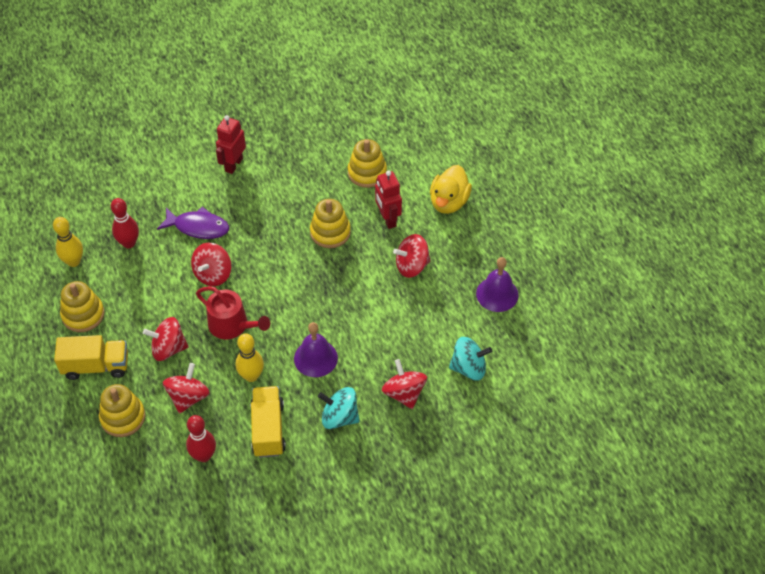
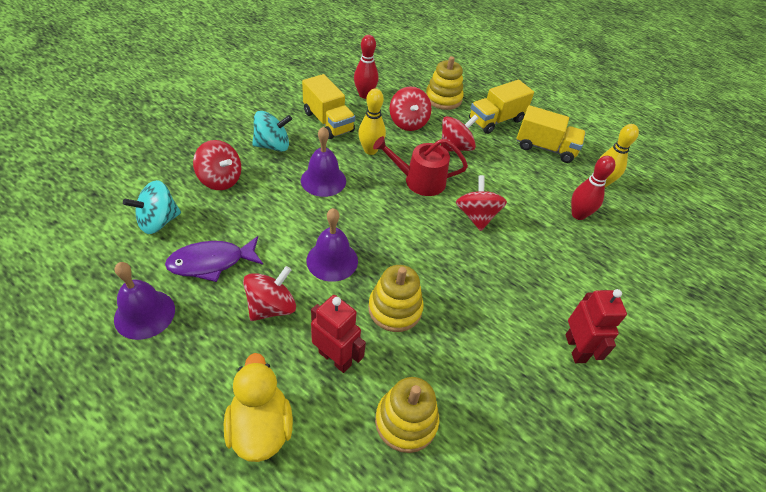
camera: 145 degrees right, 5 degrees down
(83, 315) = (545, 148): yellow stacking toy -> yellow truck
(198, 227) = (535, 255): purple fish -> purple fish (211, 262)
(352, 282) = (332, 260): none -> purple bell

